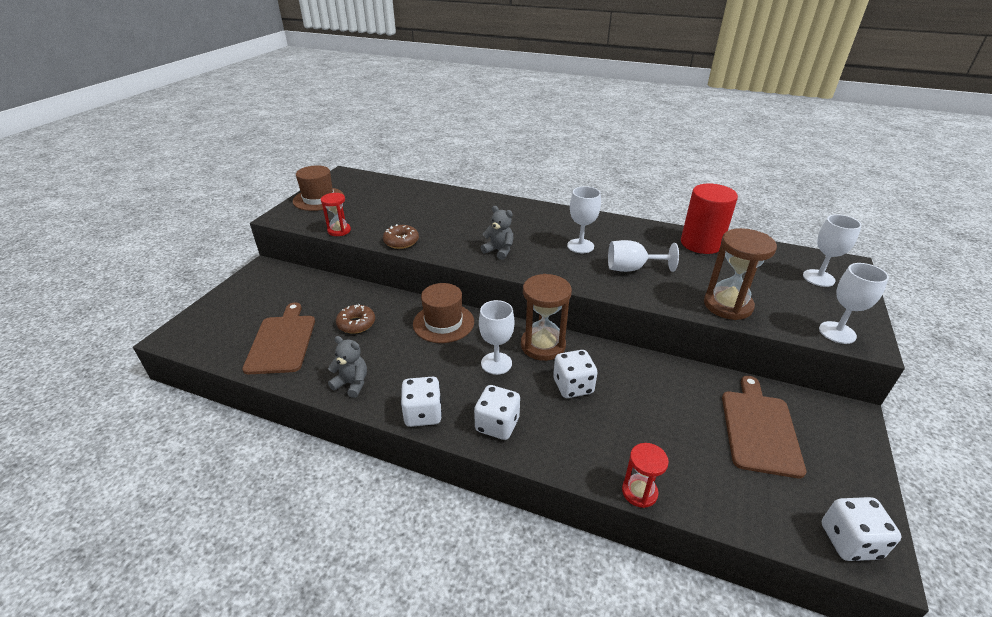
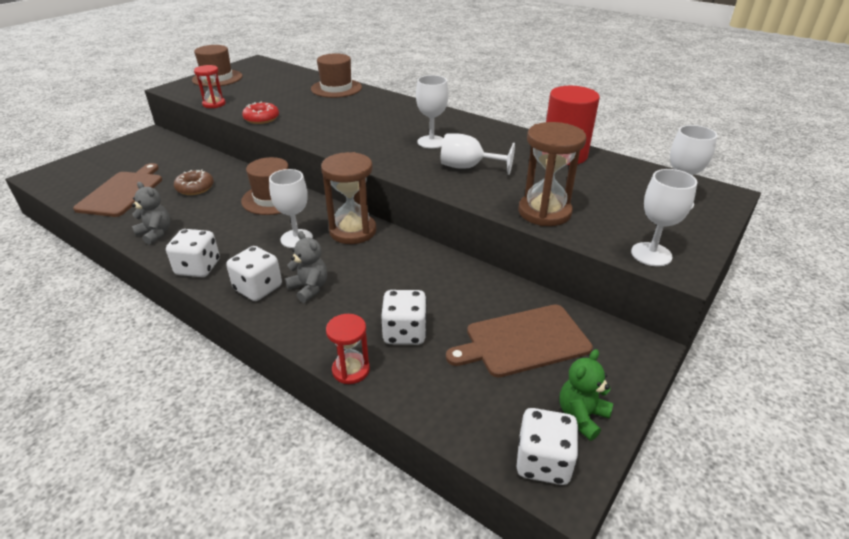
camera: 15 degrees right, 0 degrees up
(401, 241) = (261, 118): brown donut -> red donut
(448, 197) = (336, 88): none -> brown hat
(499, 251) = (346, 136): grey teddy bear -> grey teddy bear (309, 288)
(573, 386) = (355, 270): white dice -> white dice (405, 333)
(759, 429) = (523, 341): brown cutting board -> brown cutting board turned 135 degrees counterclockwise
(849, 490) = (581, 416): none -> green teddy bear

